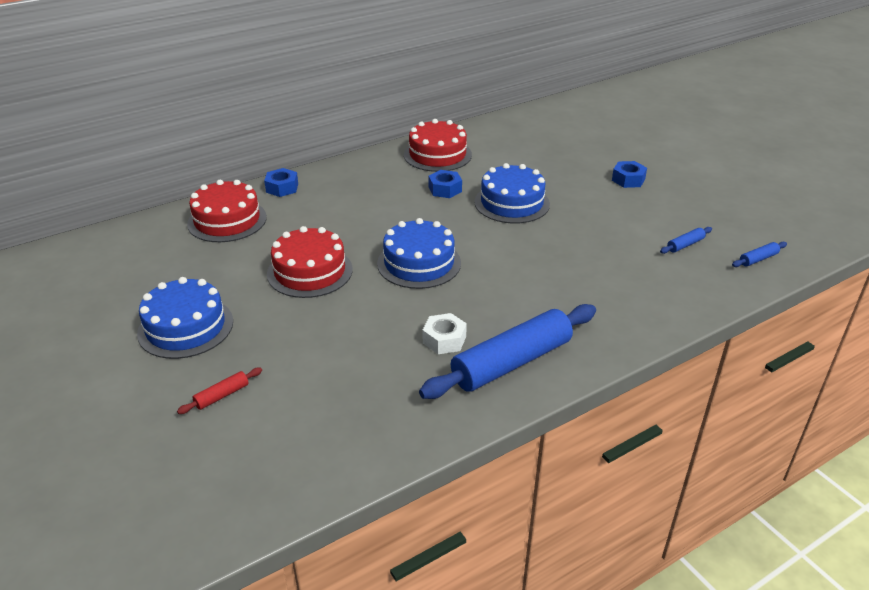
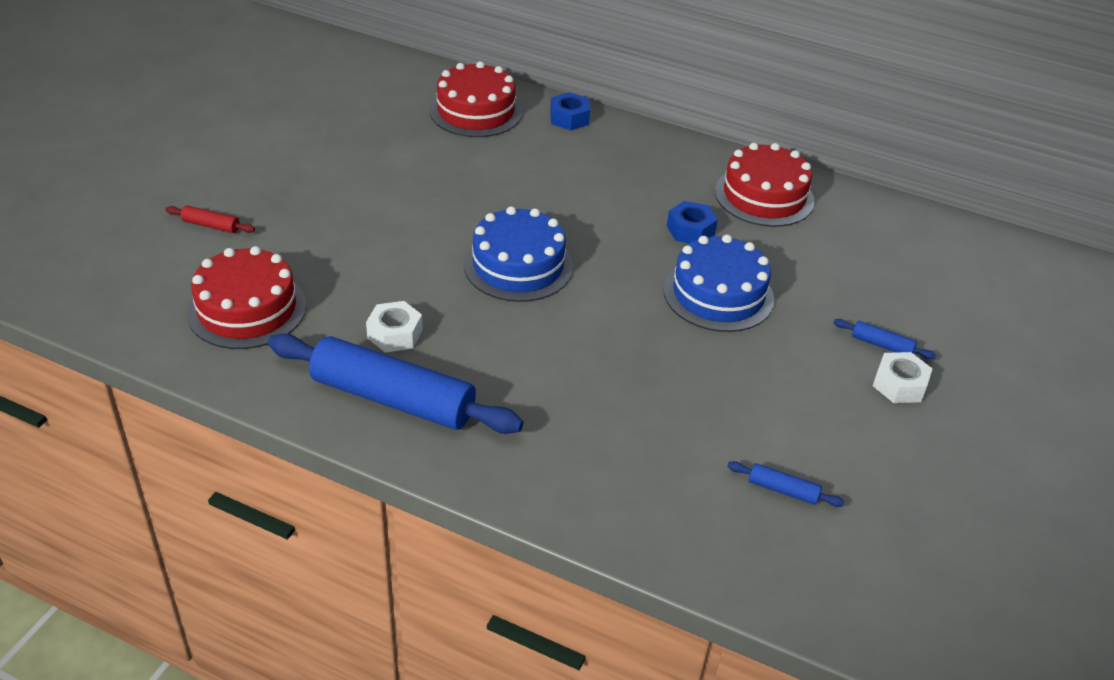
camera: 55 degrees right, 5 degrees up
(185, 327) = (290, 163): blue cake -> none
(310, 271) = (436, 198): red cake -> red cake (247, 309)
(628, 180) = (899, 385): blue nut -> white nut
(758, 259) = (824, 583): blue rolling pin -> blue rolling pin (881, 345)

